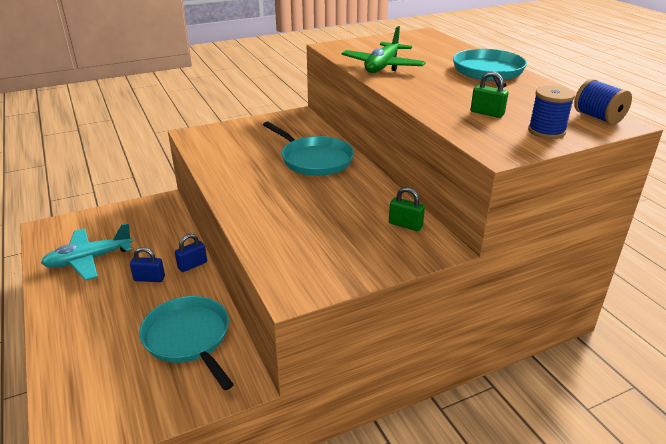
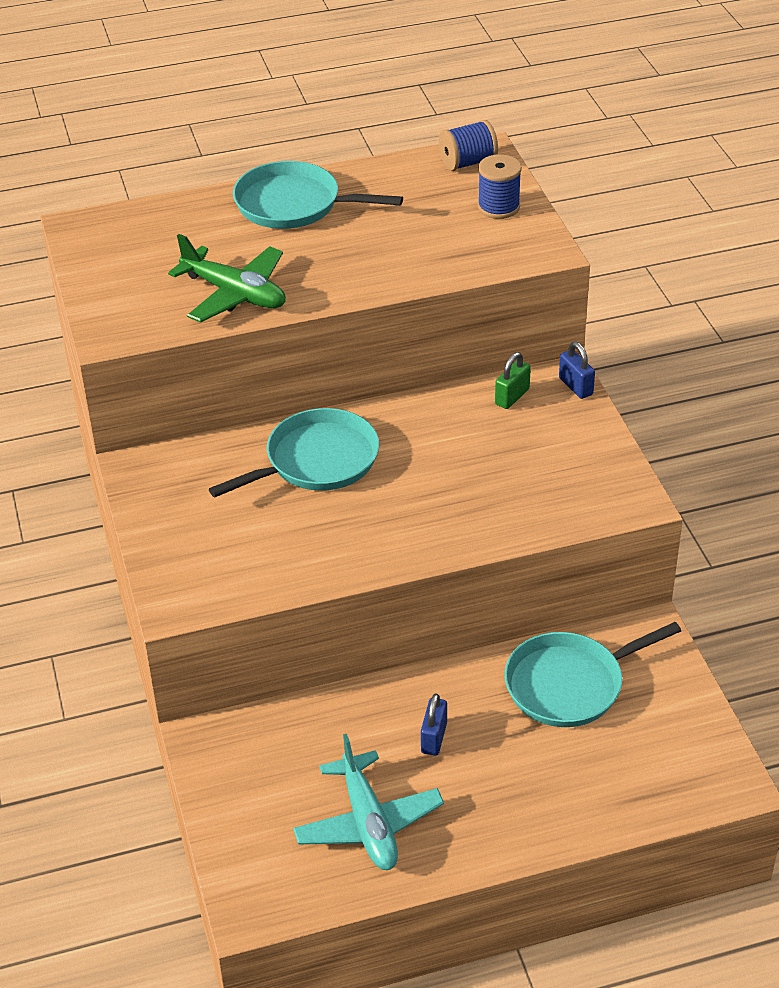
camera: 80 degrees left, 10 degrees up
(192, 265) = (409, 688): blue padlock -> blue padlock (575, 386)
(487, 113) = (437, 236): green padlock -> none

